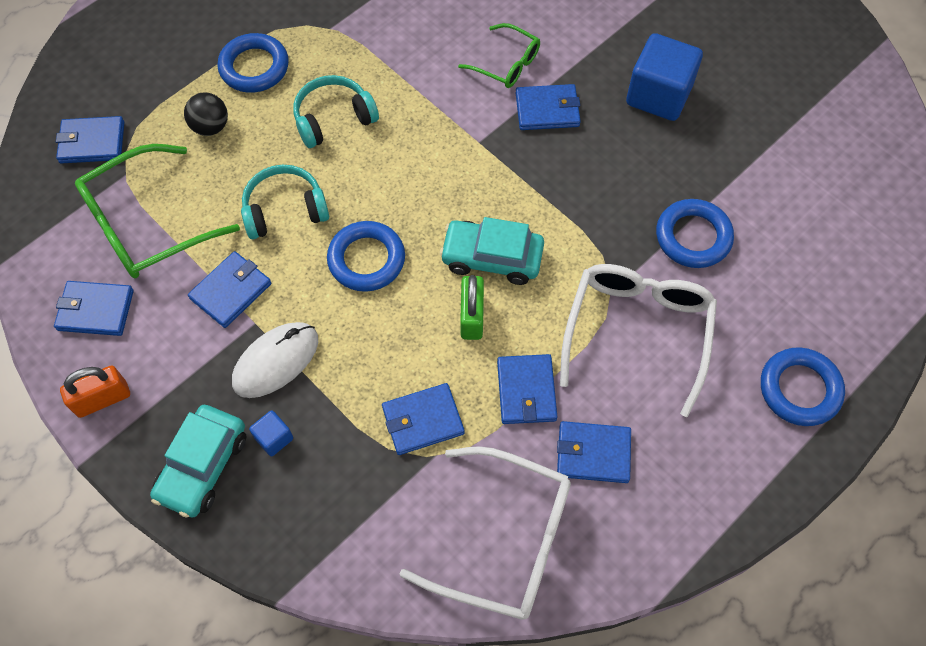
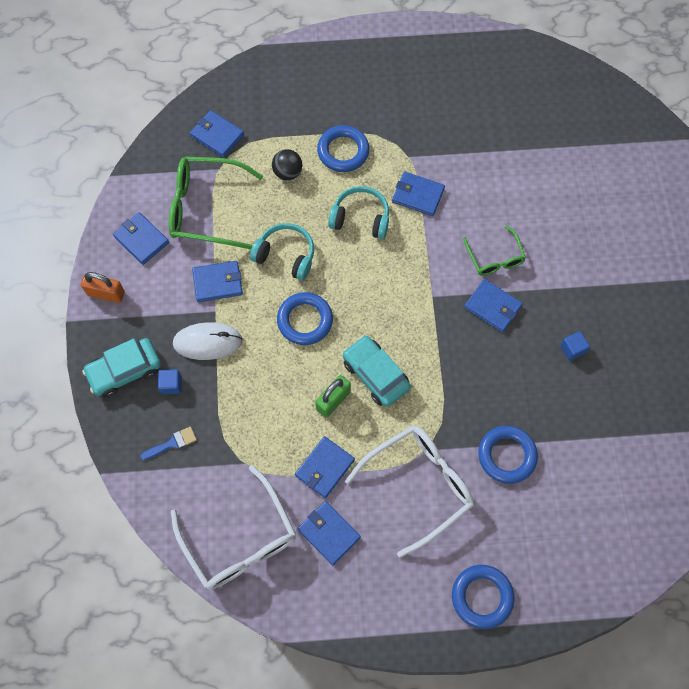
camera: 40 degrees right, 5 degrees up
(332, 500) = (172, 443): none -> blue brush
(422, 420) = (255, 438): blue wallet -> blue wallet (418, 195)
(658, 95) = (572, 349): blue cube -> blue cube, size x0.46

